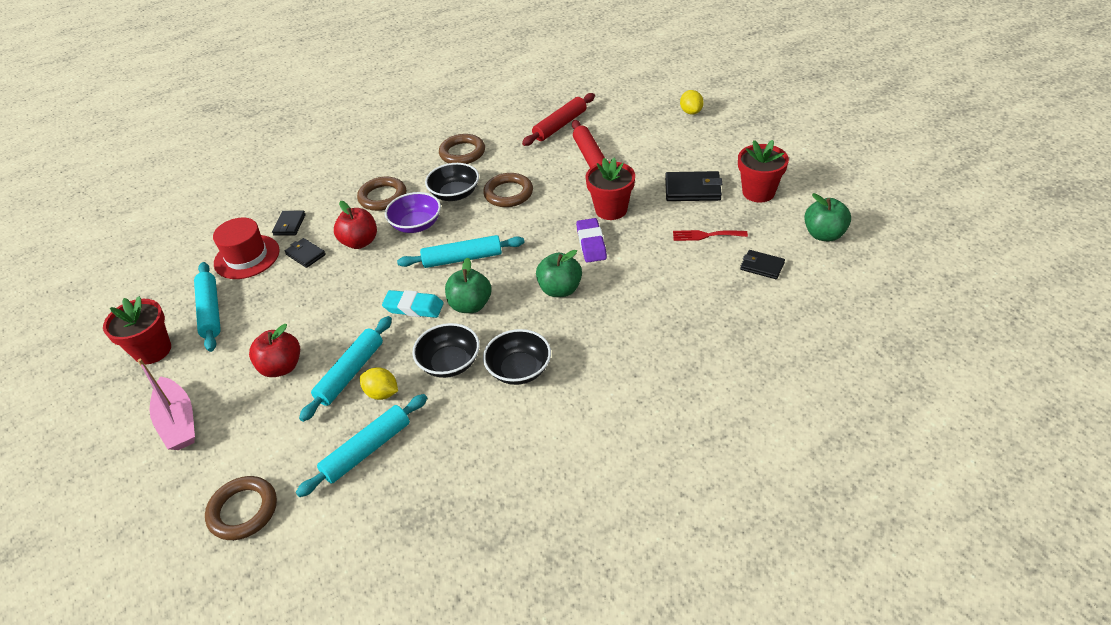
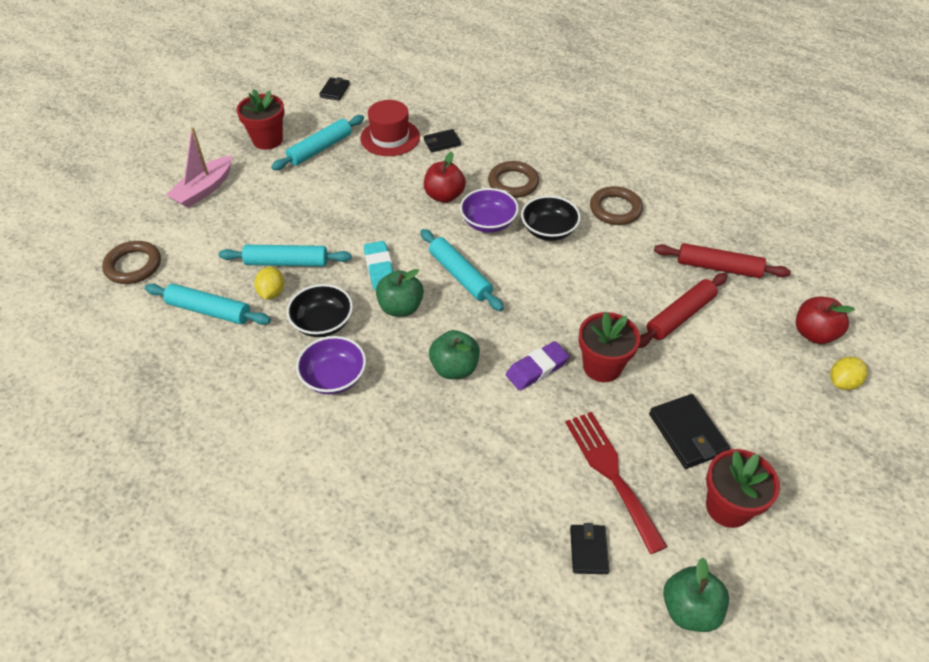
camera: 60 degrees right, 5 degrees up
(281, 367) = (277, 218): red apple -> red apple (814, 333)
(305, 254) = (411, 170): black wallet -> black wallet (335, 90)
(508, 193) = (575, 270): brown ring -> none
(519, 370) = (334, 377): black bowl -> purple bowl
(705, 235) = (611, 473): red fork -> red fork, size x1.73

